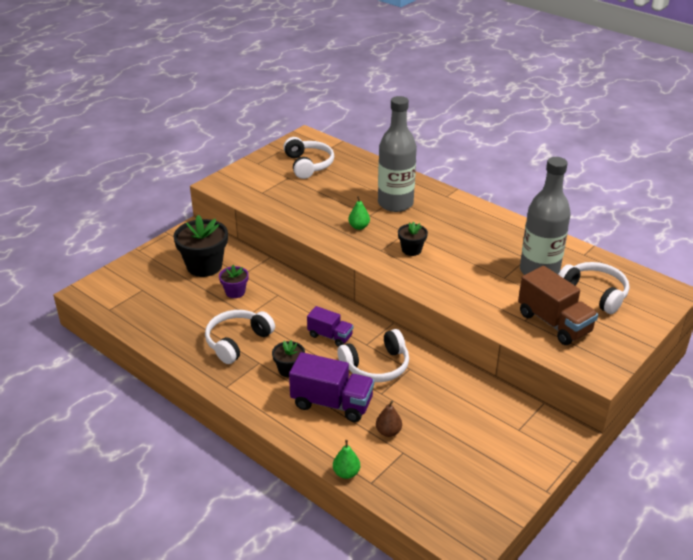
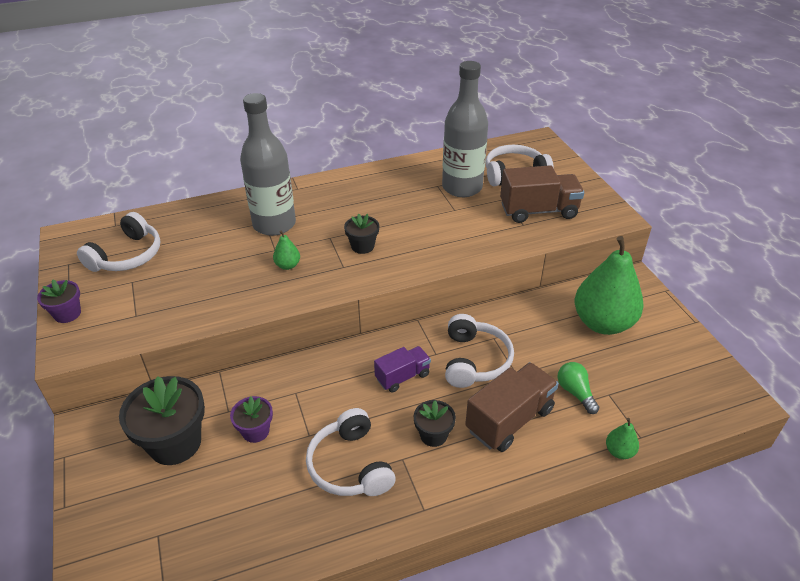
camera: 60 degrees left, 5 degrees up
(243, 170) = (67, 314): none -> purple flower pot
(308, 165) = (127, 256): white headphones -> white headphones turned 105 degrees clockwise
(332, 403) = (509, 419): purple truck -> brown truck
(388, 432) = (575, 392): brown pear -> green light bulb
(485, 427) = (603, 323): none -> green pear

